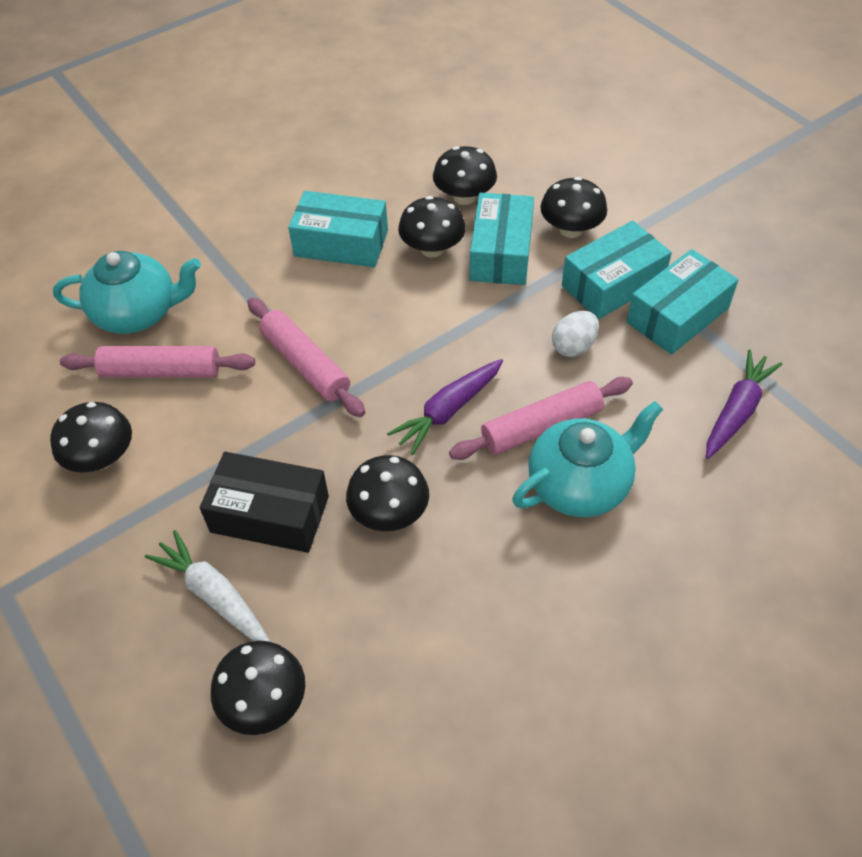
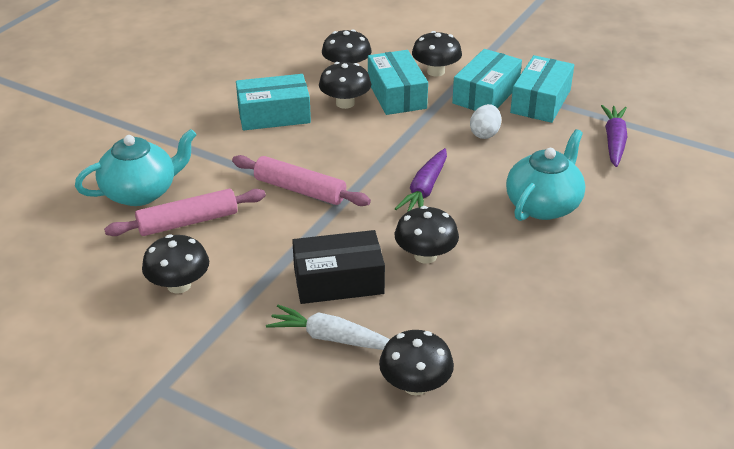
camera: 25 degrees left, 15 degrees down
(541, 426) = (495, 181): pink rolling pin -> none

